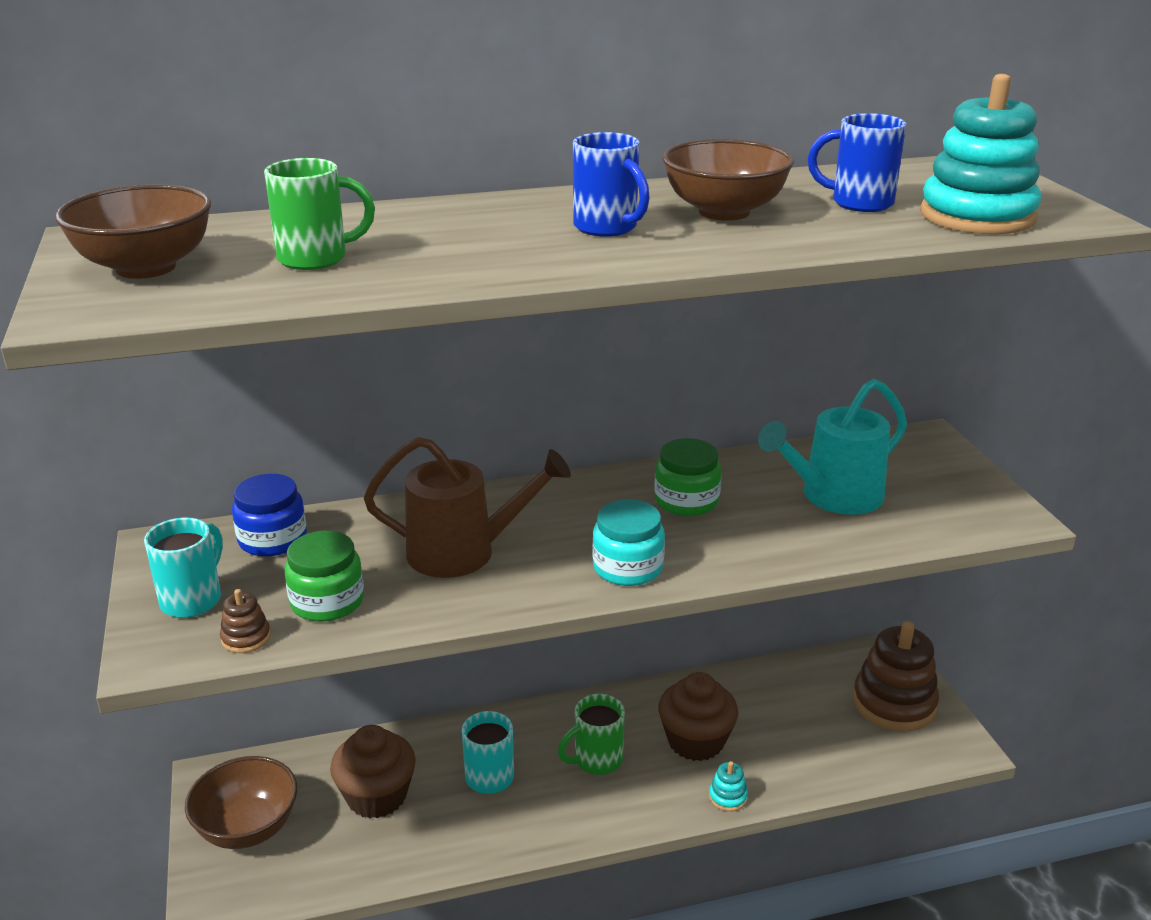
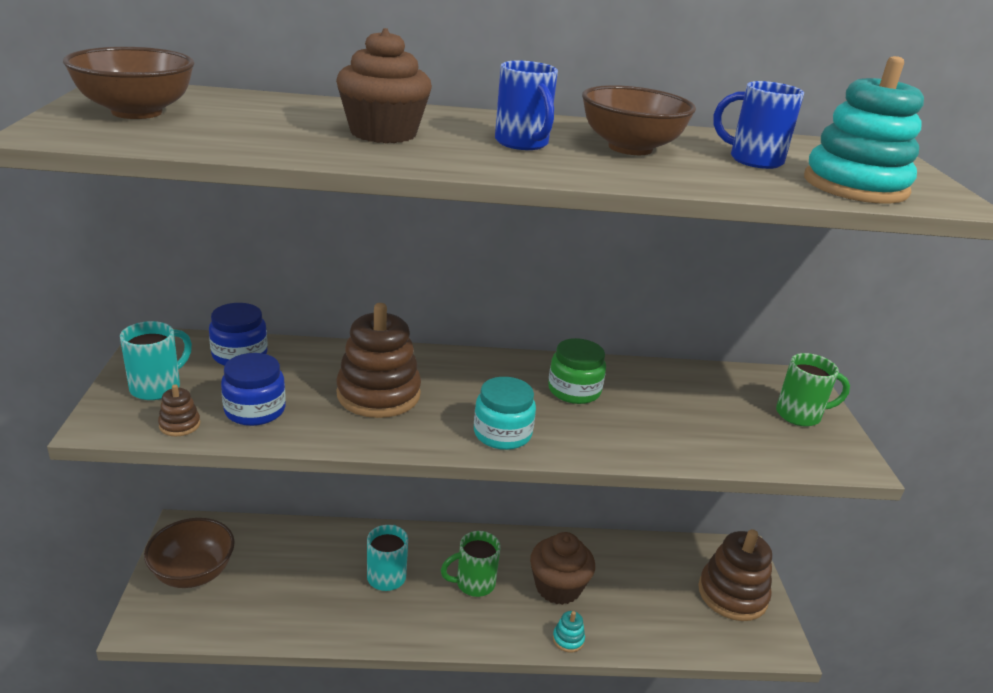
camera: 10 degrees right, 0 degrees up
(315, 258) = (270, 127): green mug -> green mug (800, 415)
(327, 601) = (255, 410): green jar -> blue jar
(377, 796) = (296, 571): brown cupcake -> brown cupcake (383, 133)
(464, 552) = (378, 394): brown watering can -> brown stacking toy
(833, 496) = (698, 411): turquoise watering can -> none

